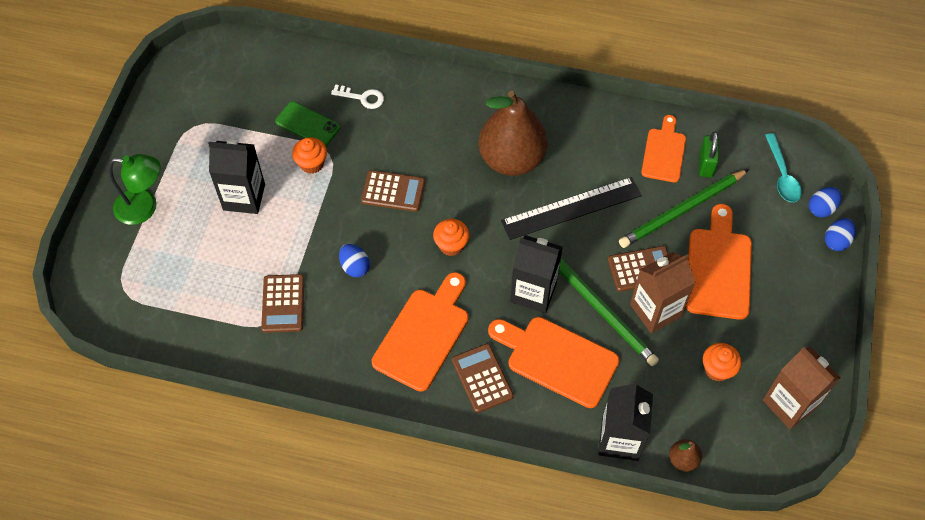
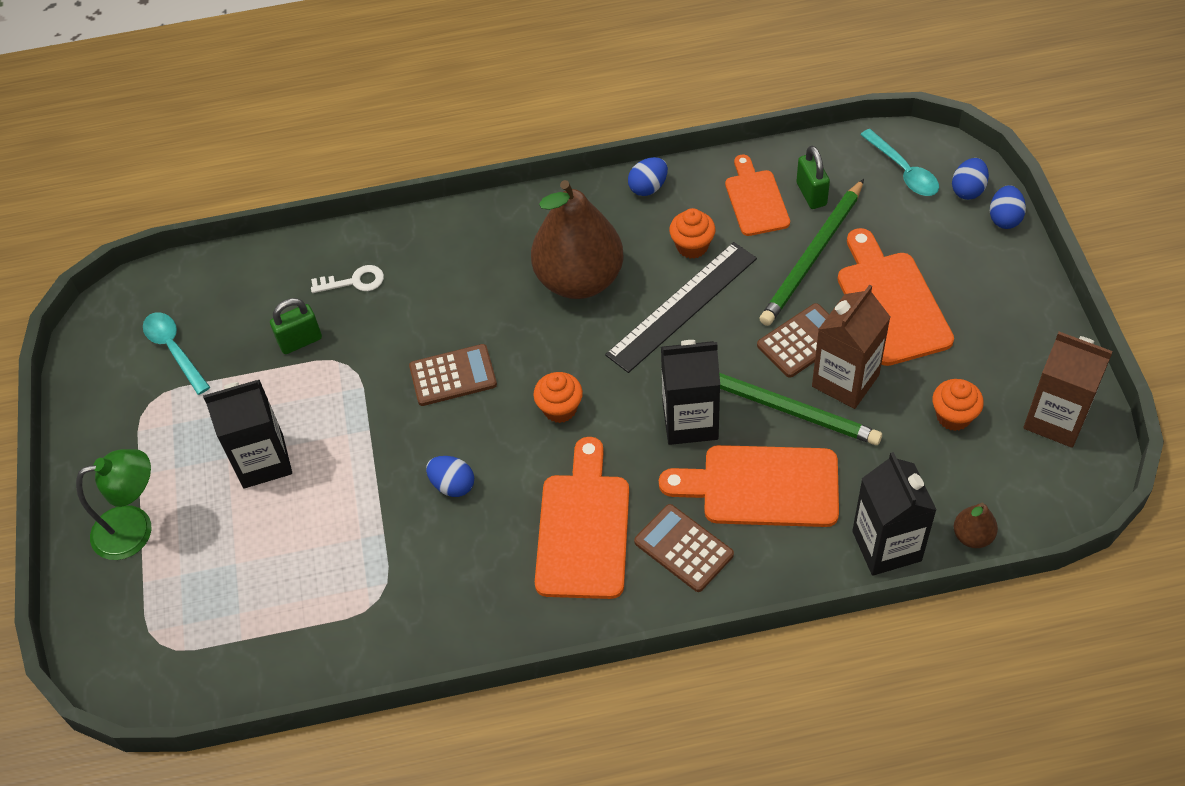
camera: 20 degrees left, 5 degrees down
(225, 96) = (174, 350): none -> turquoise spoon
(283, 303) = (384, 568): brown calculator -> none
(307, 125) = (300, 341): green phone -> green padlock
(312, 164) = (331, 385): orange cupcake -> orange cupcake (692, 246)
(593, 112) = (648, 187): none -> blue egg

